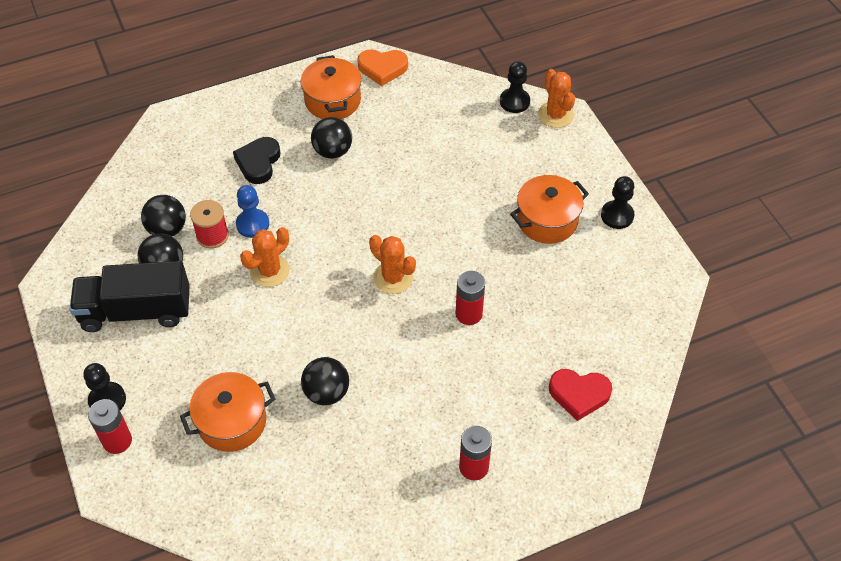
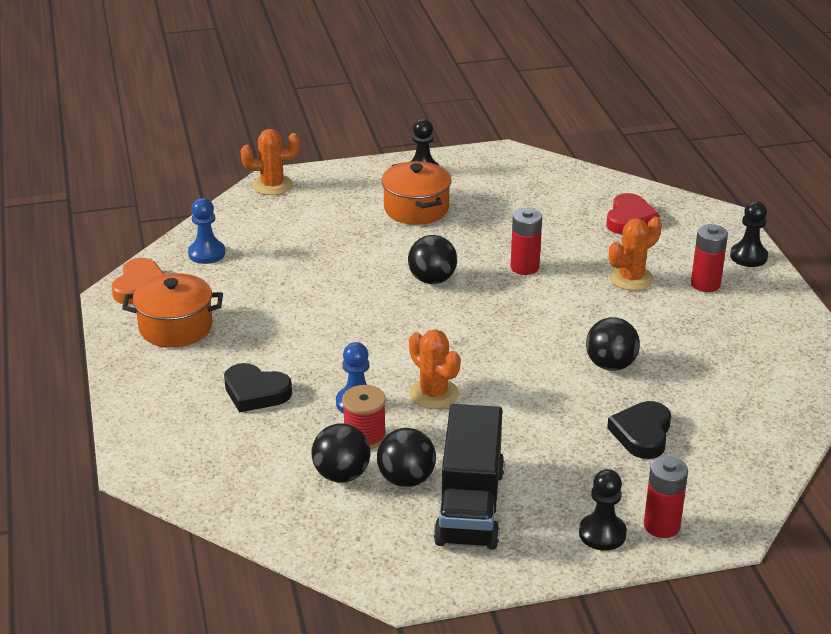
camera: 80 degrees left, 20 degrees down
(232, 422) = (642, 434): orange pot -> black heart
(332, 151) = (261, 334): black ball -> black ball (432, 280)
(393, 278) = (466, 308): orange cactus -> orange cactus (631, 278)
(437, 96) = (207, 253): none -> blue pawn
(514, 101) = (240, 206): black pawn -> black pawn (748, 256)

